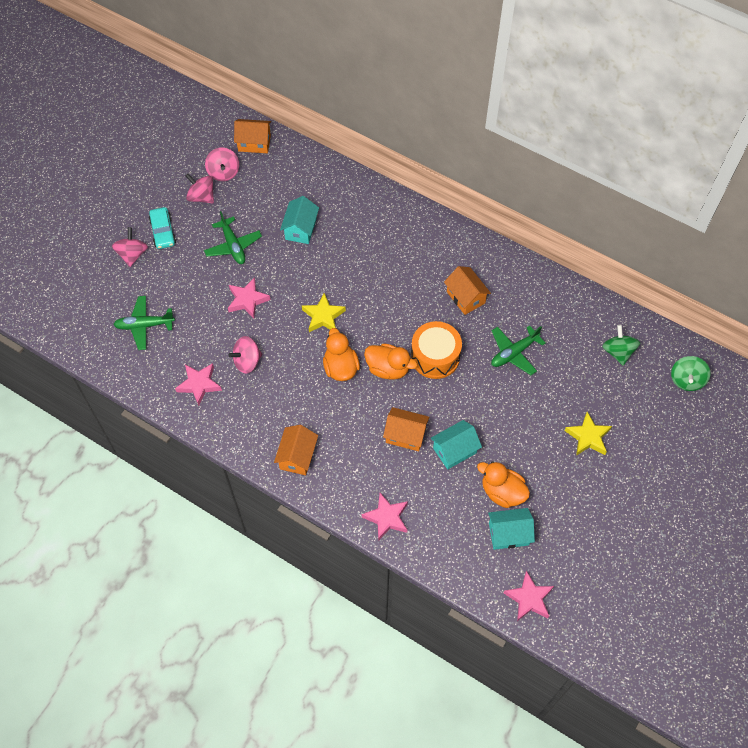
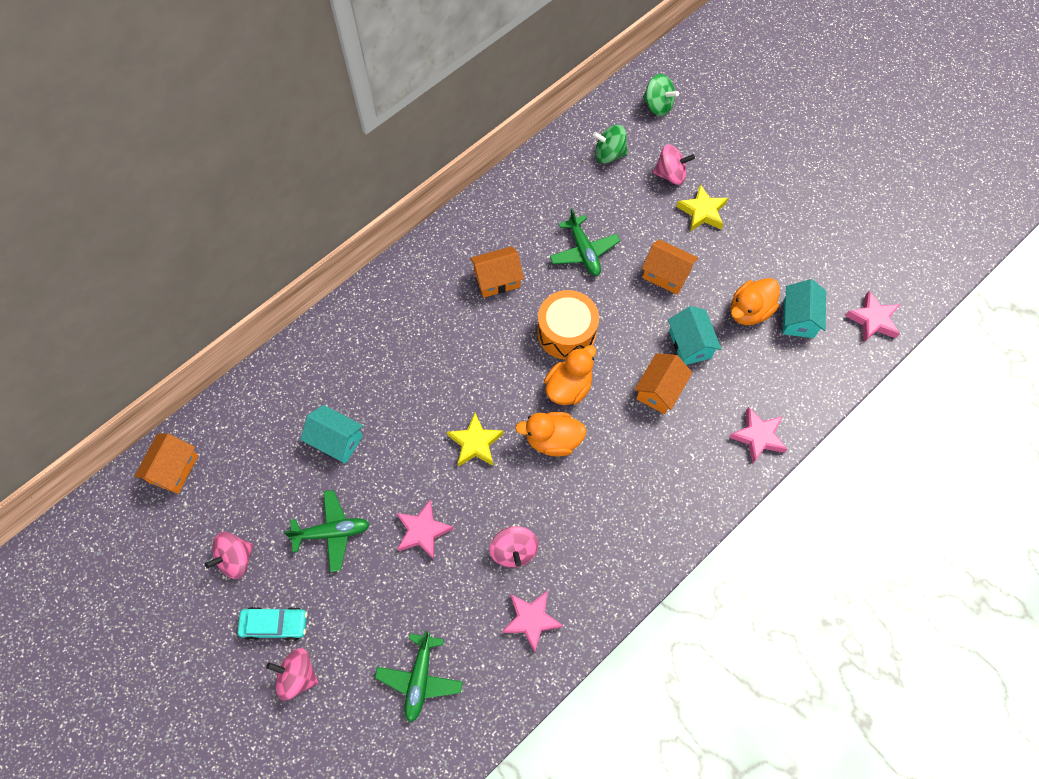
camera: 75 degrees left, 5 degrees up
(223, 172) = (206, 520): pink spinning top -> pink spinning top (670, 174)
(297, 456) = (661, 518): orange house -> orange house (666, 274)

